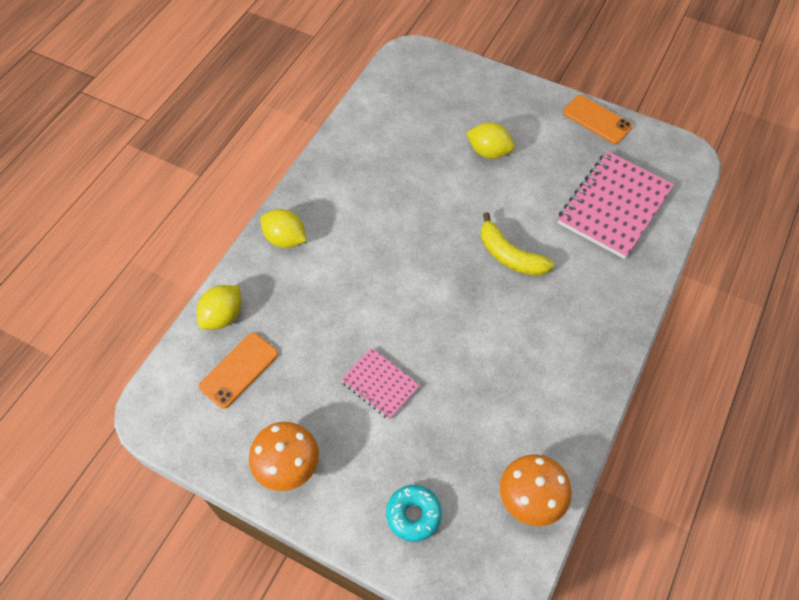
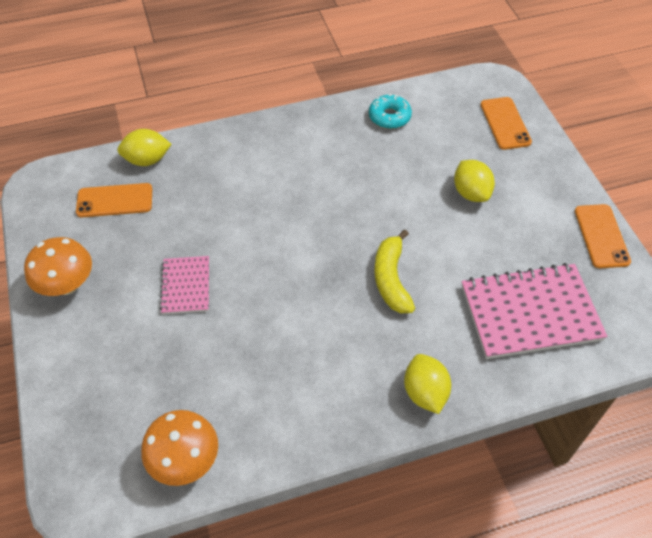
camera: 45 degrees right, 5 degrees down
(285, 239) = (245, 142): yellow lemon -> yellow lemon (425, 392)
(413, 515) = (98, 390): turquoise donut -> turquoise donut (389, 117)
(453, 82) = (505, 123): none -> orange phone

